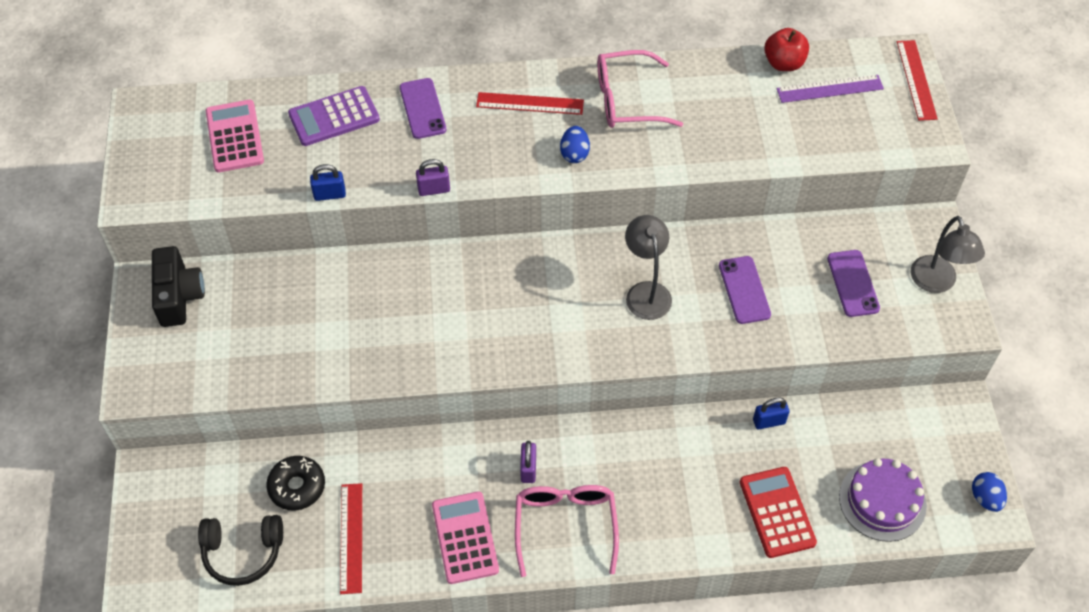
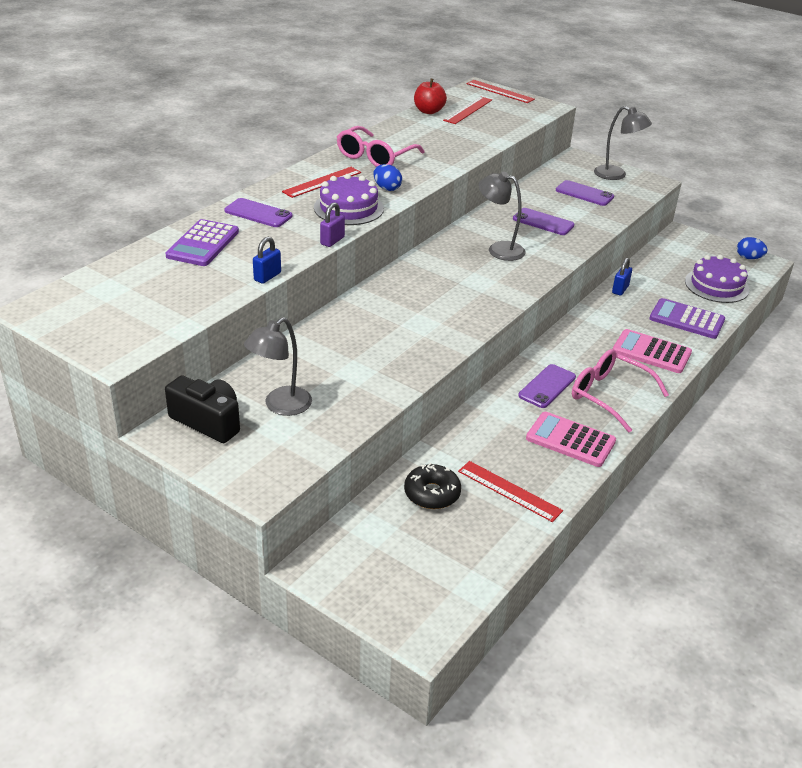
camera: 50 degrees left, 20 degrees down
(235, 137) = (143, 286): pink calculator -> pink calculator (651, 352)
(240, 323) = (280, 406): none -> grey lamp
(243, 552) = (456, 553): black headphones -> none
(504, 156) = (348, 208): none -> purple cake
(528, 469) = (547, 386): purple padlock -> purple phone
(777, 512) = (686, 319): red calculator -> purple calculator
(830, 89) = (468, 110): purple ruler -> red ruler

